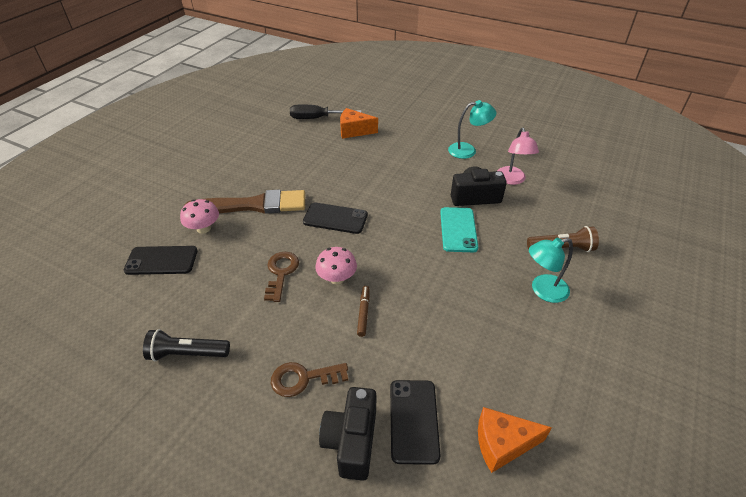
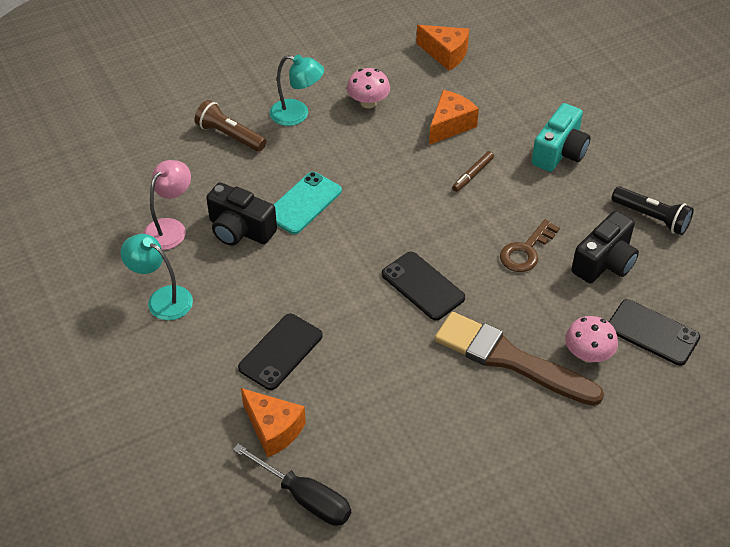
camera: 145 degrees left, 5 degrees up
(303, 379) = (559, 152): brown key -> turquoise camera
(337, 278) = (473, 217): pink mushroom -> pink mushroom (368, 102)
(351, 441) = (548, 101): black camera -> black camera (604, 262)
(414, 420) = (494, 91): black phone -> black phone (280, 352)
(420, 351) = (450, 125): none -> orange cheese

